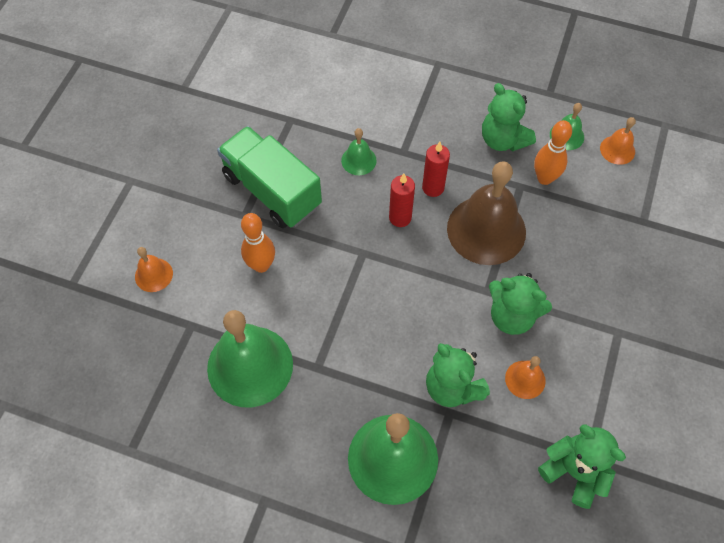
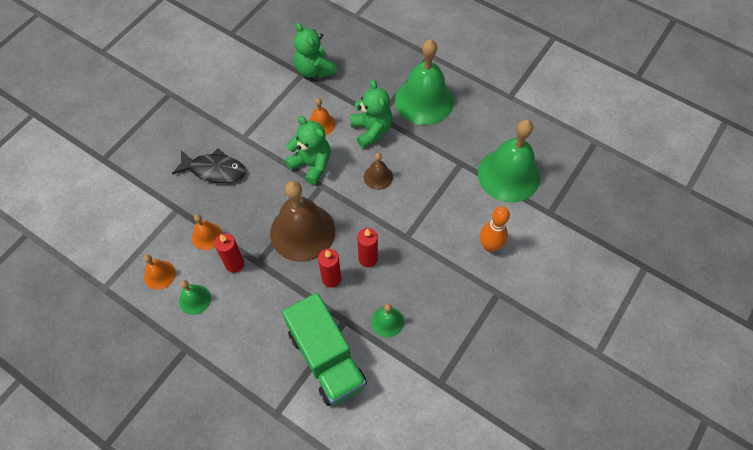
camera: 165 degrees left, 0 degrees up
(153, 275) = (578, 259): orange bell -> orange bell (207, 236)
(272, 191) = (470, 310): green truck -> green truck (326, 358)
(421, 320) = (378, 177): none -> brown bell
(503, 140) = (252, 309): green teddy bear -> none
(544, 178) = (234, 264): orange bowling pin -> red candle
(628, 278) = (214, 170): none -> black fish

